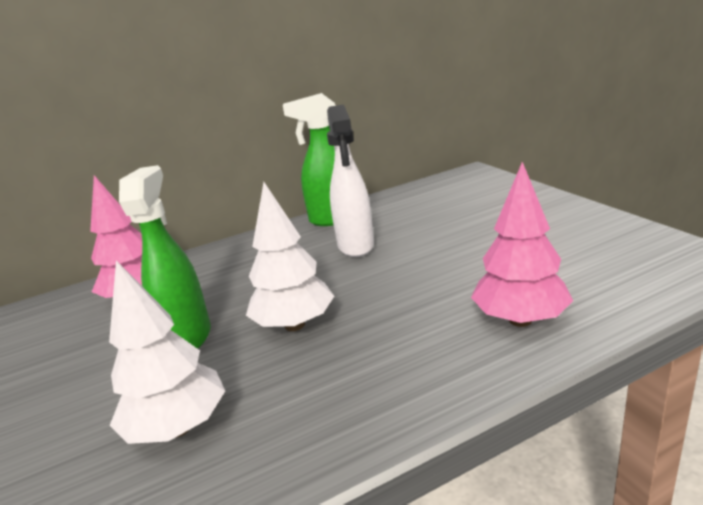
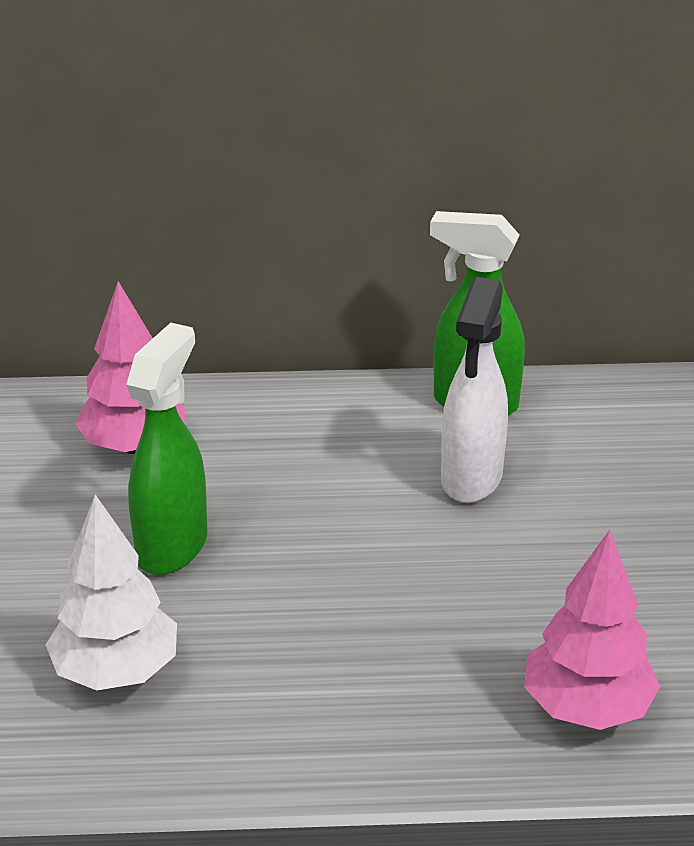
camera: 20 degrees right, 10 degrees up
(294, 325) = (308, 586): white tree -> none

